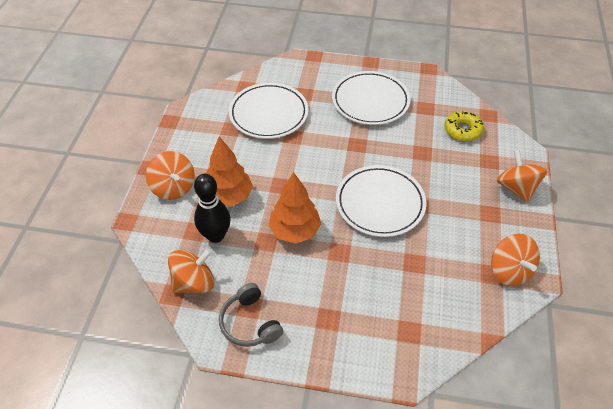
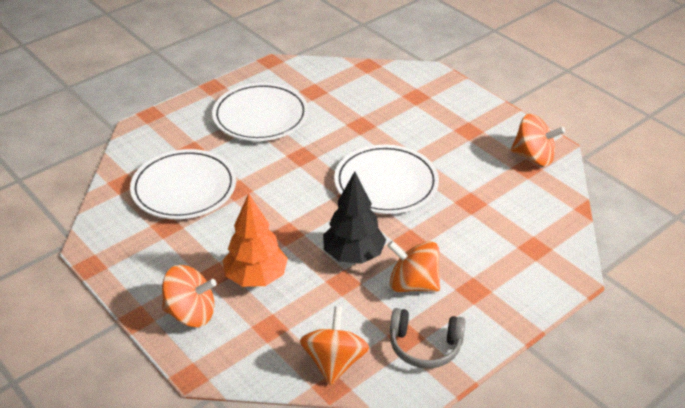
camera: 50 degrees left, 10 degrees down
(215, 235) = (294, 314): black bowling pin -> none
(295, 231) = (353, 255): orange tree -> black tree
(462, 130) = (366, 88): yellow donut -> none
(516, 188) = (460, 101): orange spinning top -> orange spinning top (413, 284)

